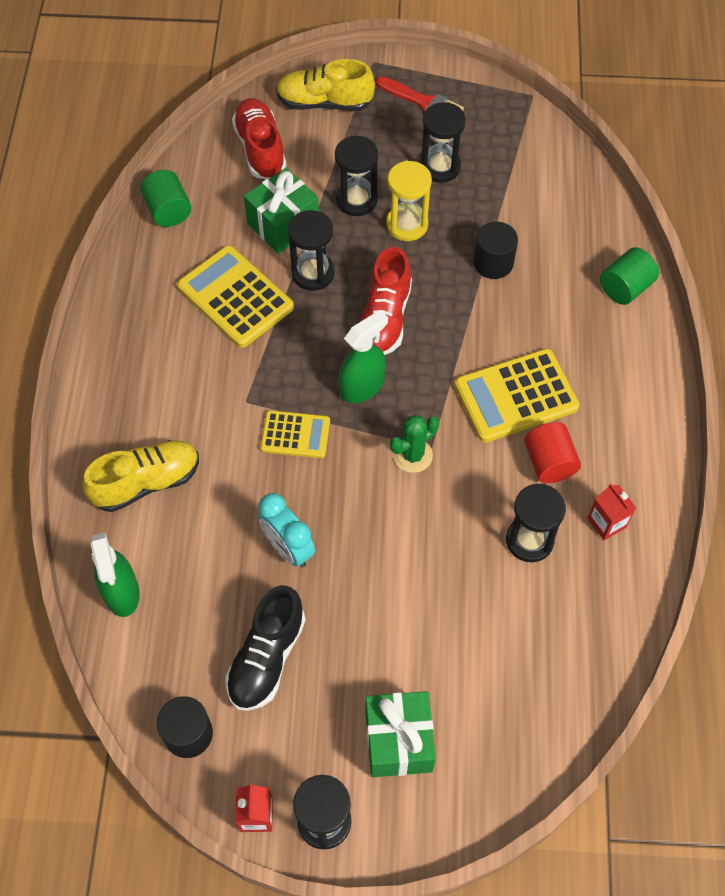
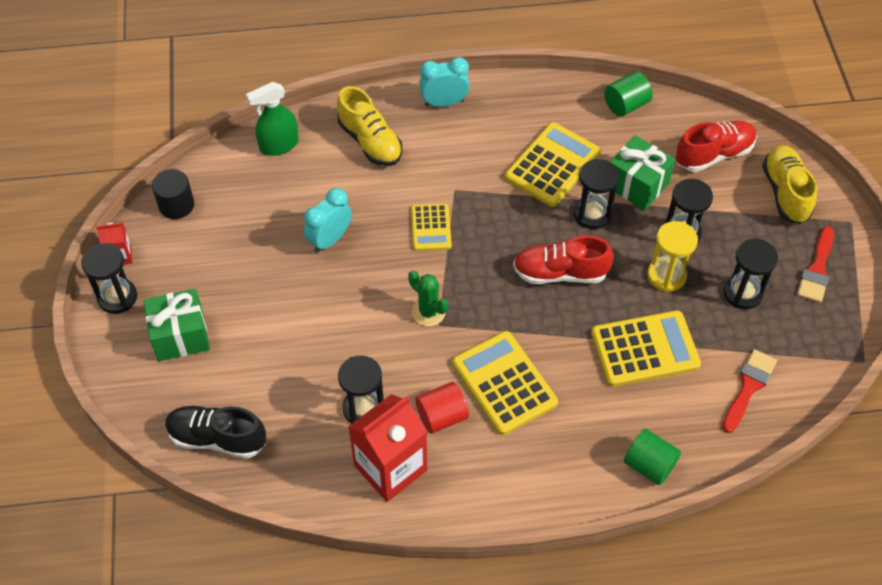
camera: 80 degrees right, 5 degrees down
(108, 391) = (444, 103): none -> turquoise clock
(267, 657) = (238, 241): black shoe -> black shoe (217, 438)
(362, 386) = (487, 266): green spray bottle -> none
(493, 263) = (644, 349): black cylinder -> yellow calculator
(548, 189) = (748, 387): none -> red brush
(606, 523) = (390, 468): red carton -> red carton, size x2.06

